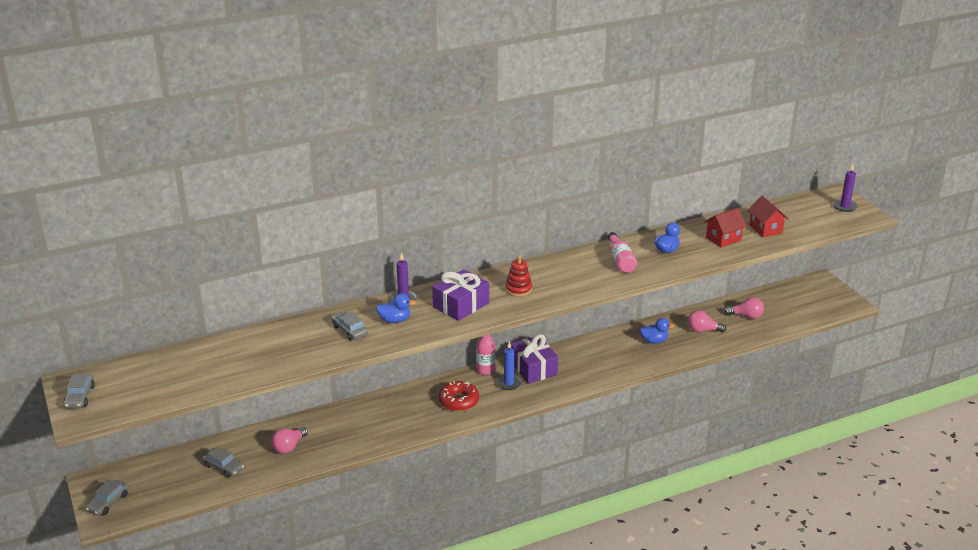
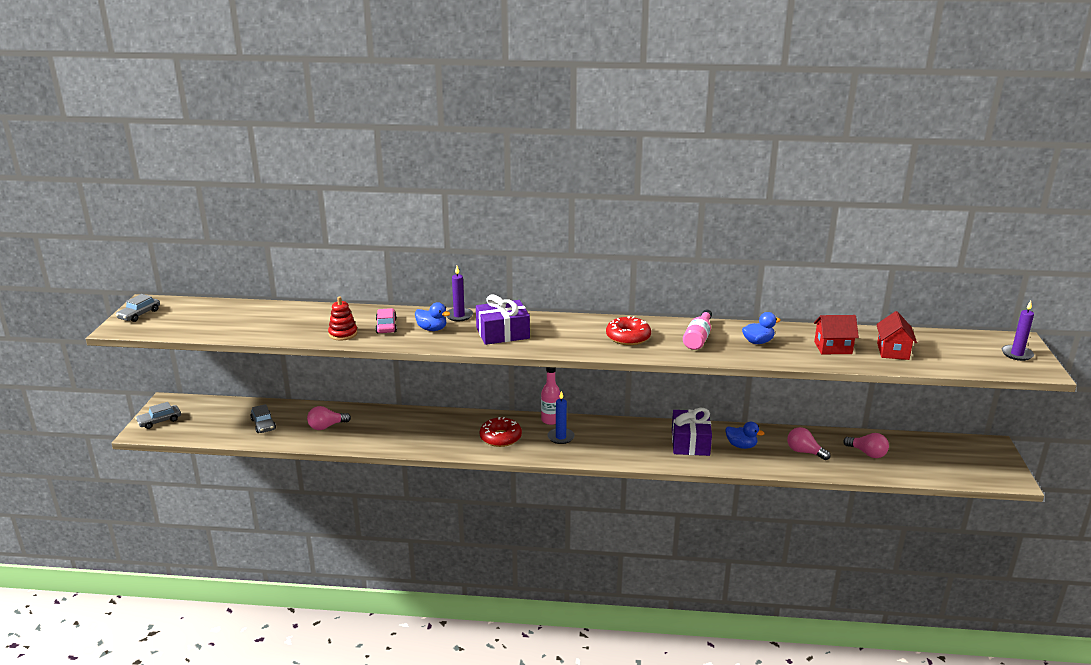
camera: 30 degrees right, 5 degrees down
(349, 330) = (386, 326): grey car -> pink car
(518, 289) = (570, 335): red stacking toy -> red stacking toy (343, 334)
(533, 368) = (596, 432): purple gift -> purple gift (690, 442)
(566, 276) = (628, 337): none -> red donut

